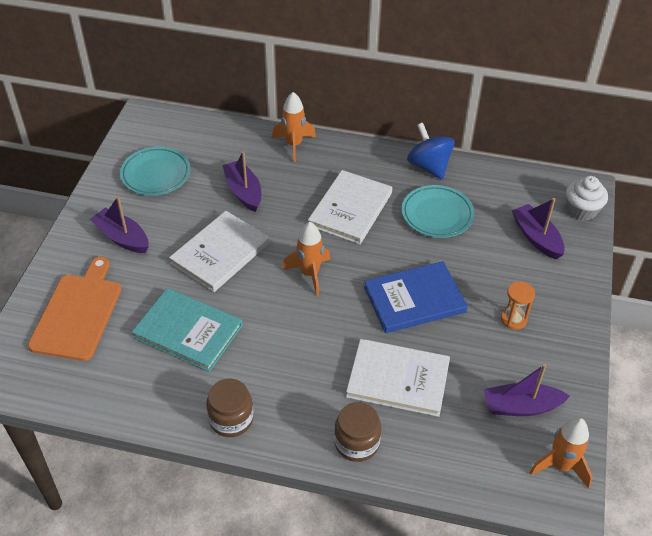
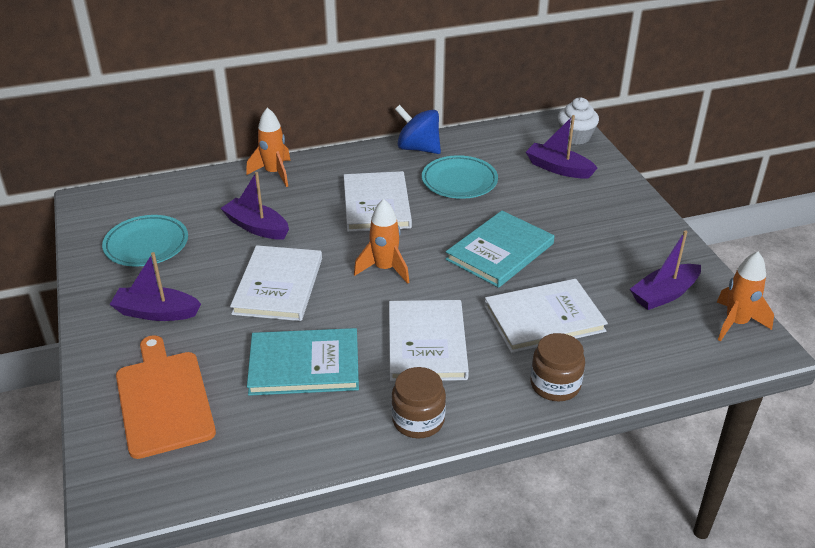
camera: 30 degrees left, 10 degrees down
(289, 357) = (427, 343): none -> white book
(414, 299) = (500, 252): blue book -> turquoise book
(513, 319) = (597, 233): orange hourglass -> none

